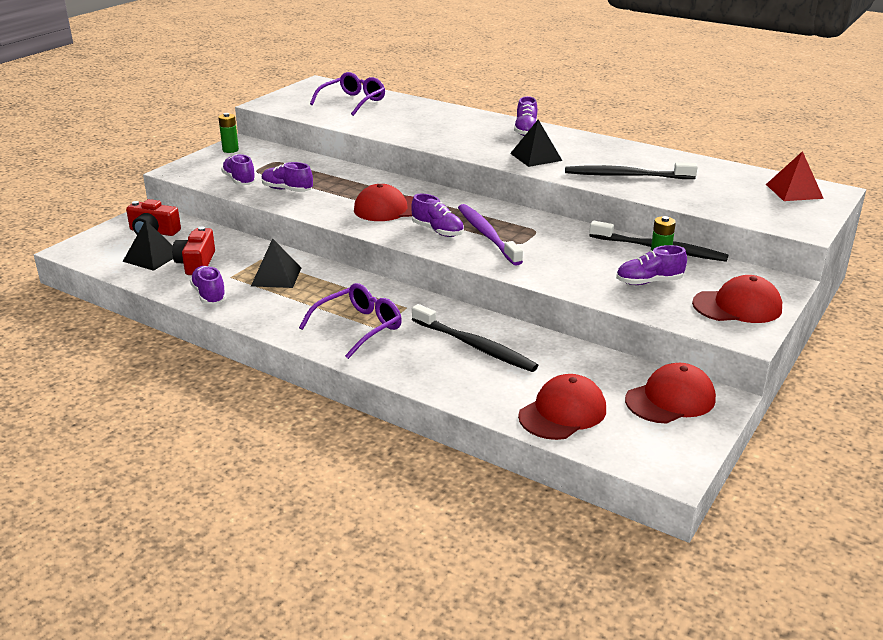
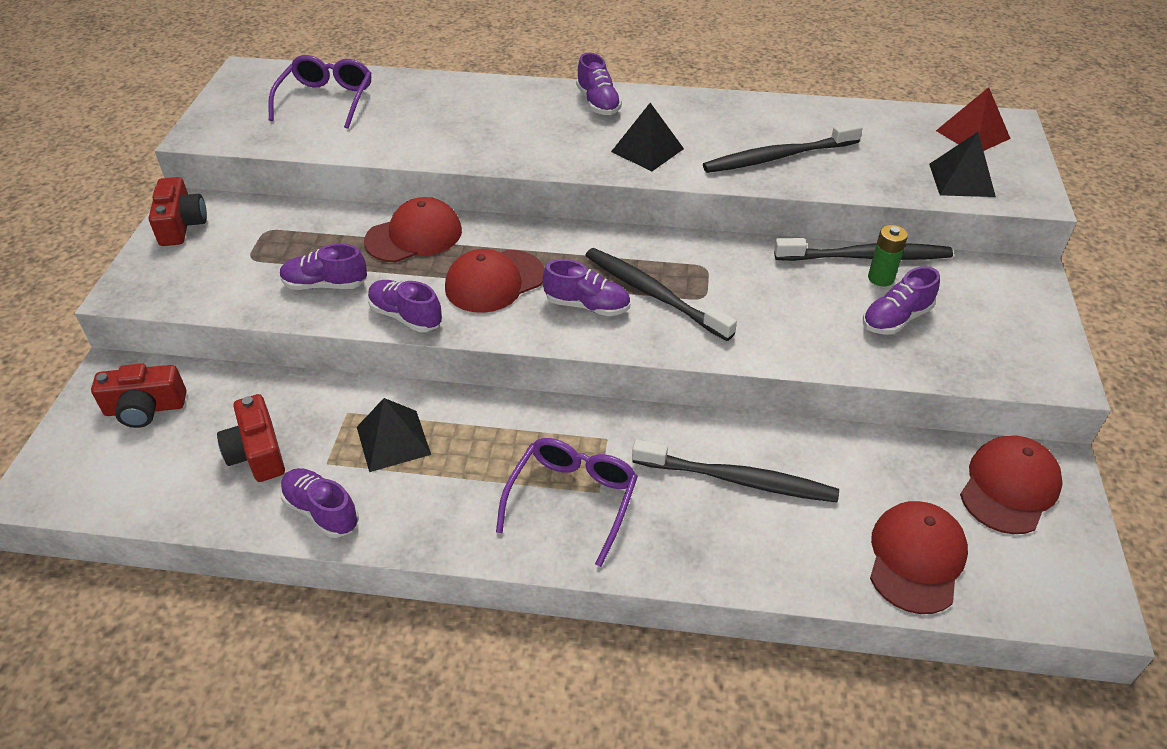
camera: 25 degrees left, 15 degrees up
(152, 257) = (179, 463): black pyramid -> black pyramid (961, 180)
(230, 150) = (181, 225): green battery -> red camera
(239, 180) = (240, 285): purple shoe -> purple shoe (406, 316)
(487, 235) = (653, 293): purple toothbrush -> black toothbrush
(737, 306) = (1014, 329): red cap -> red cap (414, 236)

